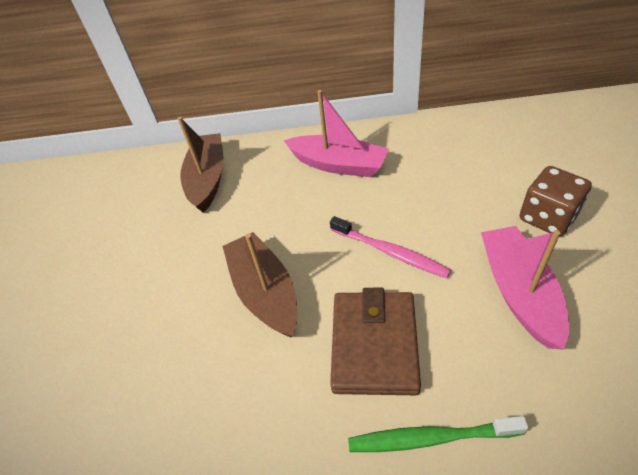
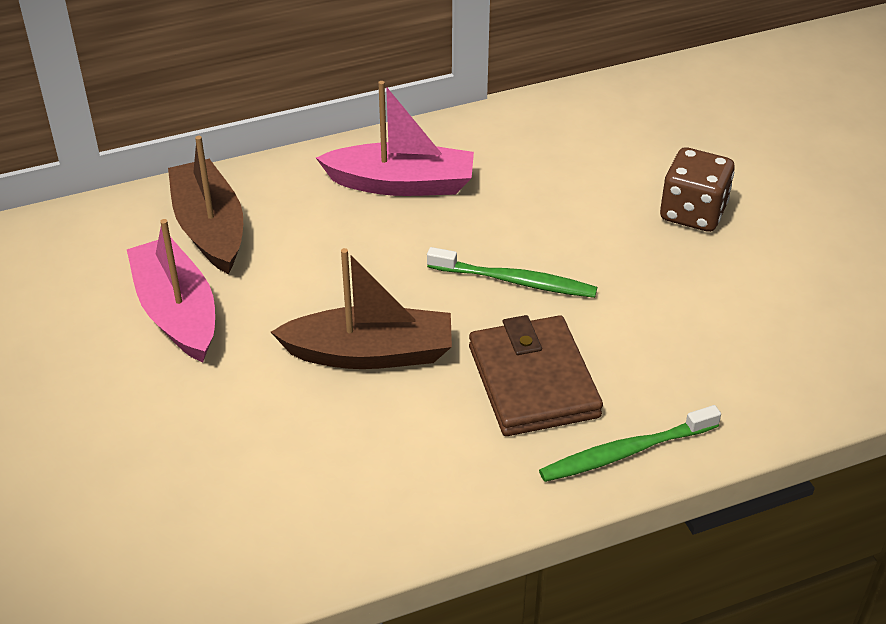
camera: 25 degrees left, 5 degrees down
(265, 292) = (370, 353): brown boat -> brown boat turned 135 degrees clockwise
(390, 252) = (515, 281): pink toothbrush -> green toothbrush
(518, 292) = (680, 298): pink boat -> pink boat (177, 312)

